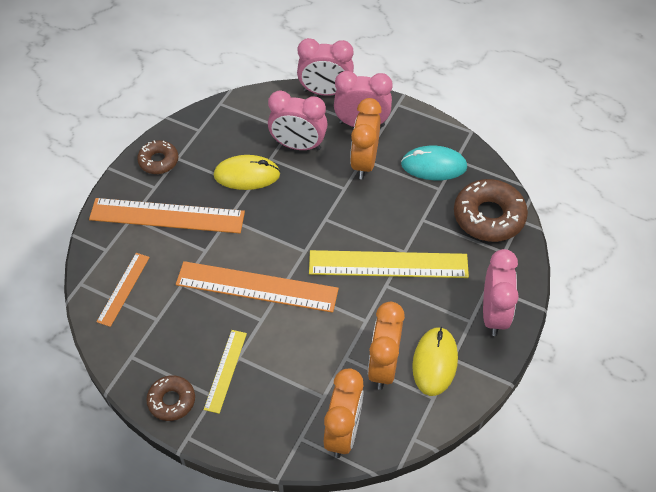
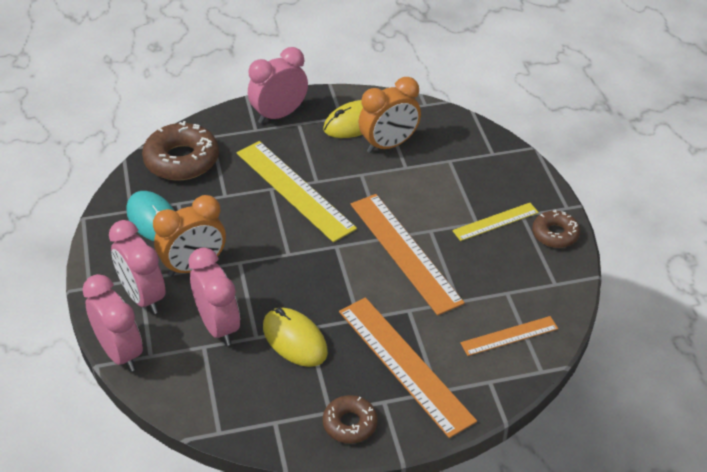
camera: 130 degrees left, 10 degrees down
(343, 432) = (462, 136): orange clock -> none

